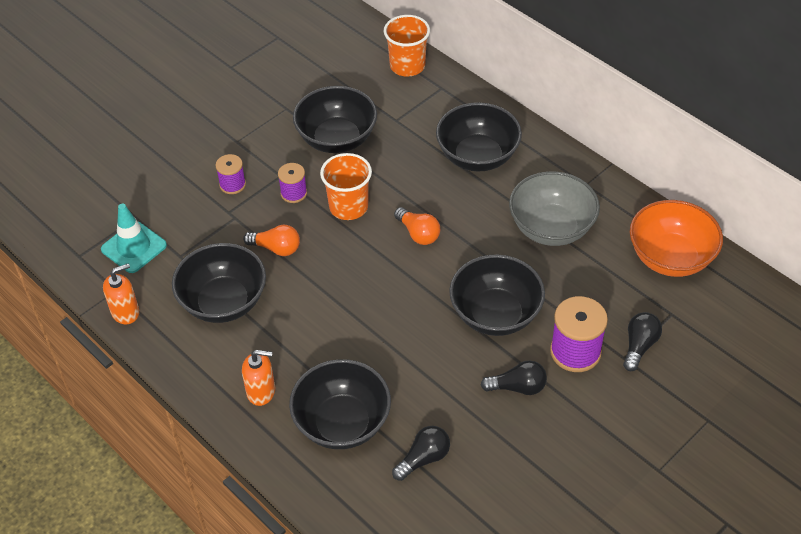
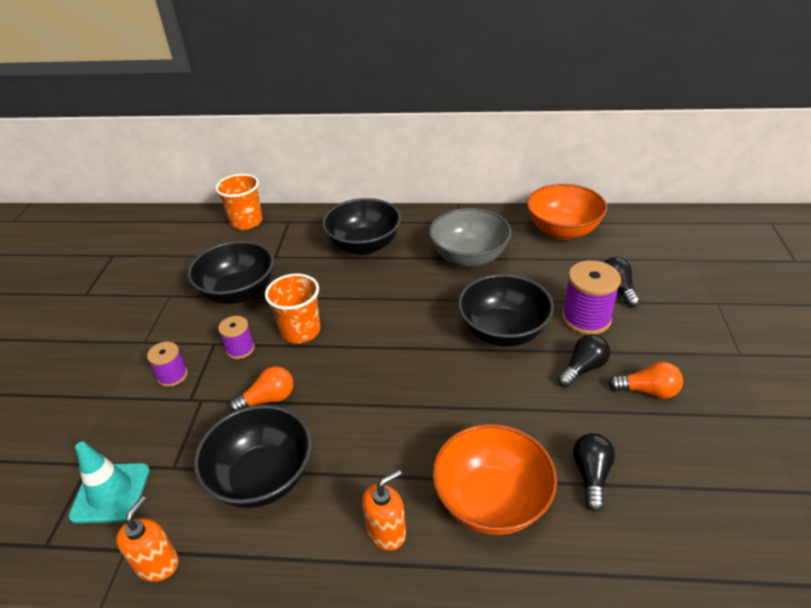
camera: 40 degrees left, 10 degrees down
(342, 423) = (491, 500): black bowl -> orange bowl
(418, 233) = (379, 315): orange light bulb -> orange light bulb (647, 391)

